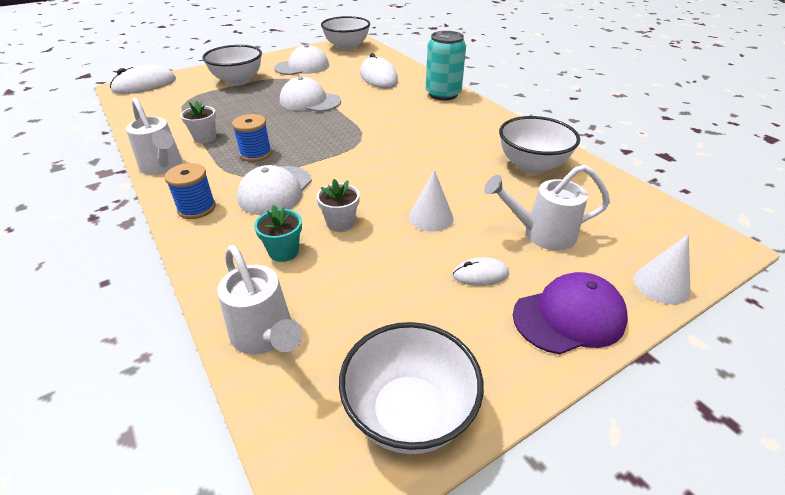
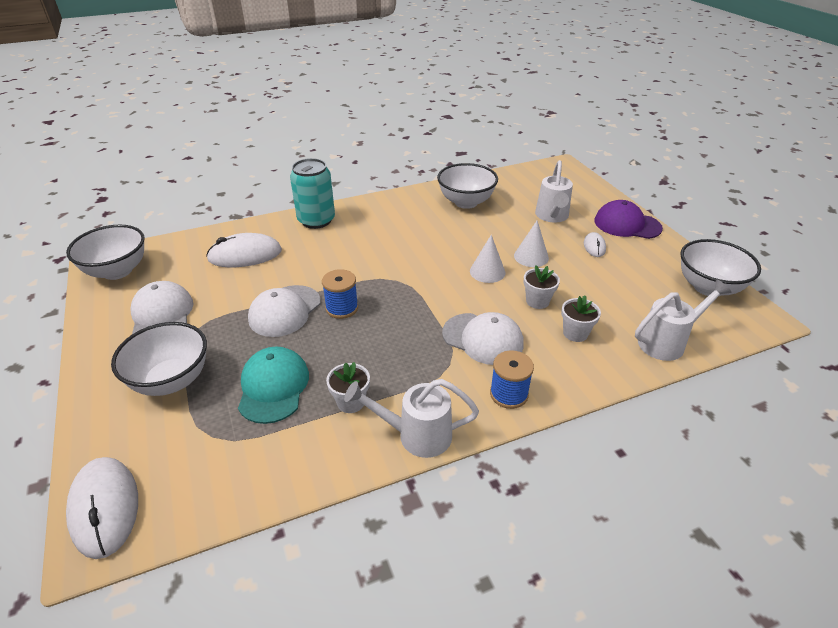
camera: 80 degrees left, 0 degrees up
(163, 167) = (416, 435): white watering can -> white watering can turned 150 degrees counterclockwise
(226, 110) = (273, 387): none -> turquoise cap
(255, 154) = (405, 354): blue spool -> blue spool (342, 308)
(284, 252) = (575, 333): turquoise flower pot -> white flower pot
(569, 317) = (627, 224): purple cap -> purple cap turned 60 degrees counterclockwise
(661, 284) = (597, 191): white cone -> white cone (487, 272)

